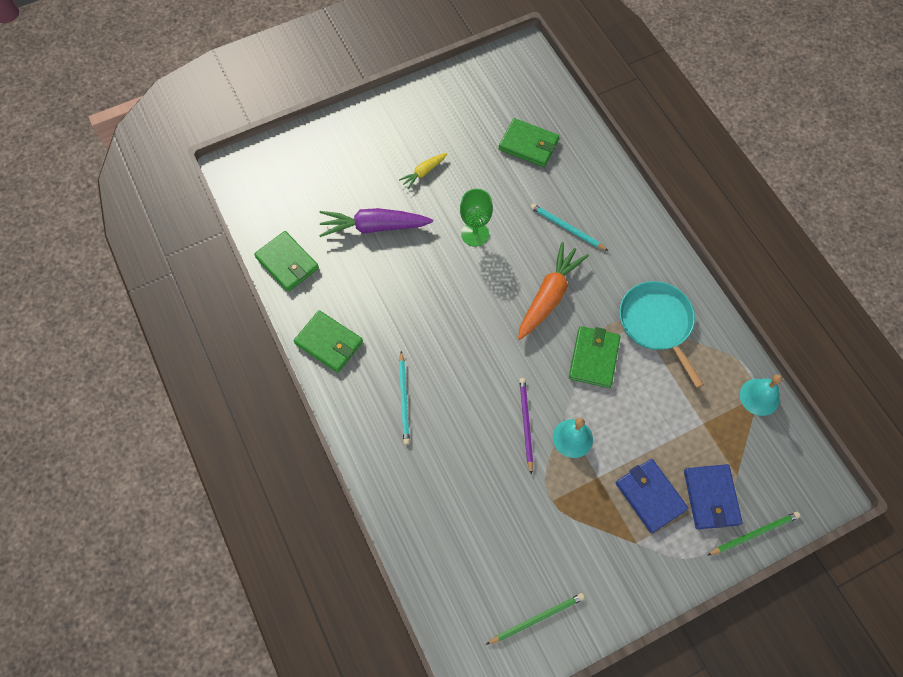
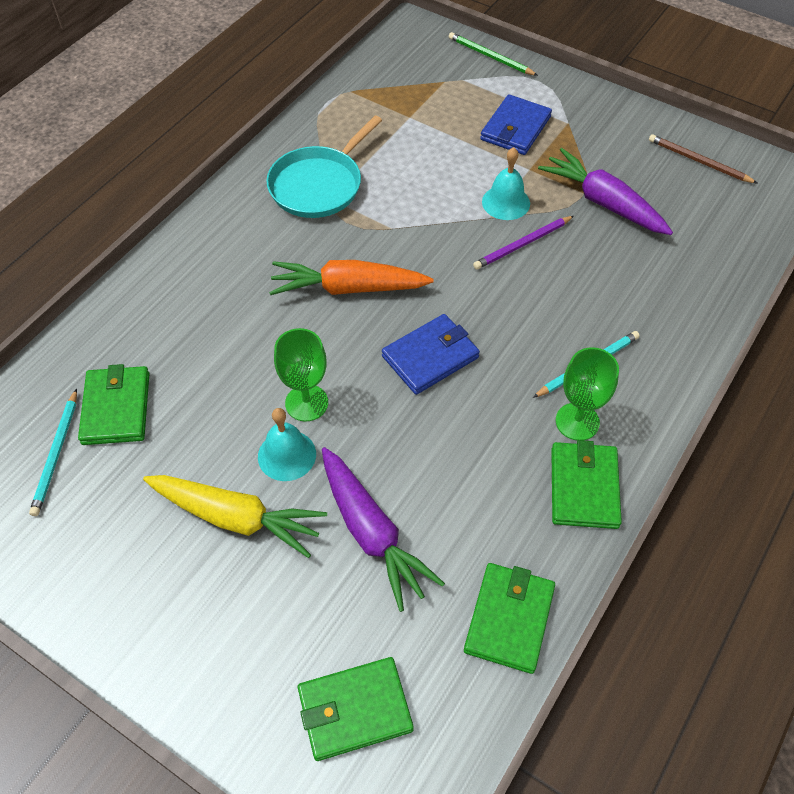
camera: 120 degrees left, 10 degrees down
(370, 367) = (577, 421): none -> green goblet
(423, 172) = (236, 518): yellow carrot -> yellow carrot, size x1.93
(534, 508) = (603, 202): none -> purple carrot
(537, 618) = (698, 161): green pencil -> brown pencil
(567, 228) = (237, 310): turquoise pencil -> turquoise pencil (56, 454)
(594, 358) = (400, 219): green wallet -> green wallet (354, 710)
(711, 497) = (481, 90): blue wallet -> blue wallet (430, 357)
(759, 397) = (350, 89): turquoise bell -> turquoise bell (287, 455)

